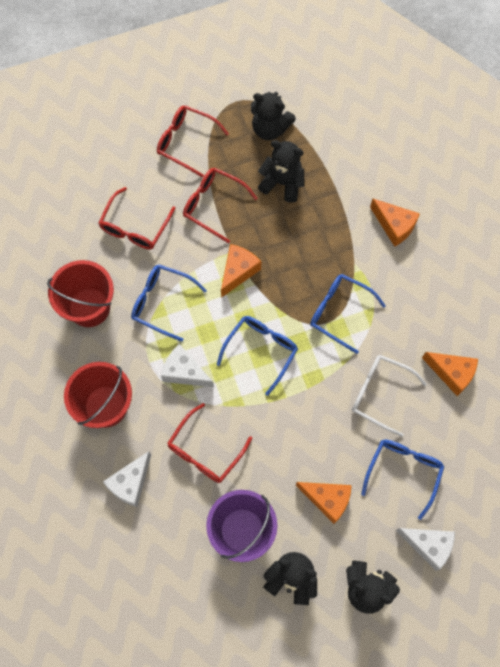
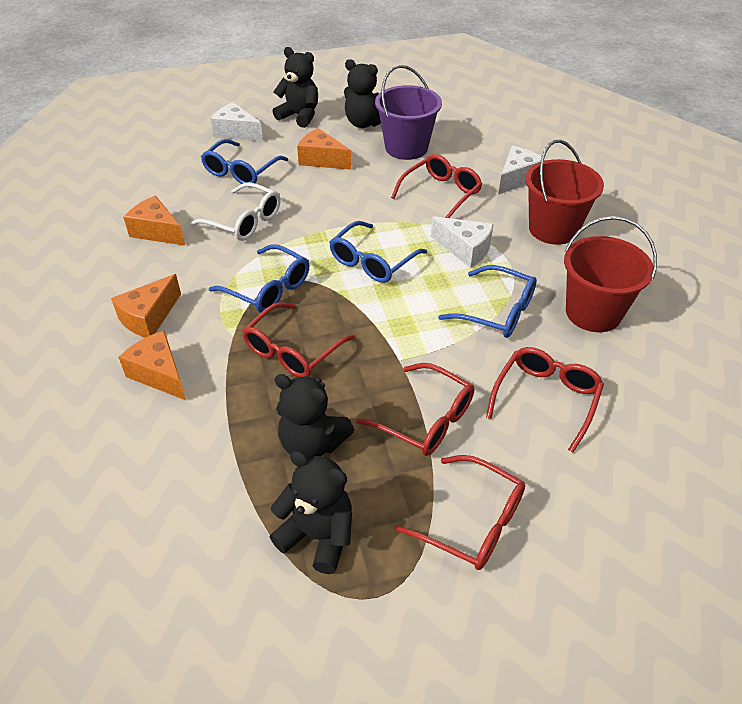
camera: 175 degrees left, 25 degrees down
(238, 271) = (394, 337): orange cheese -> orange cheese (149, 317)
(308, 253) = (292, 350): none -> red glasses

